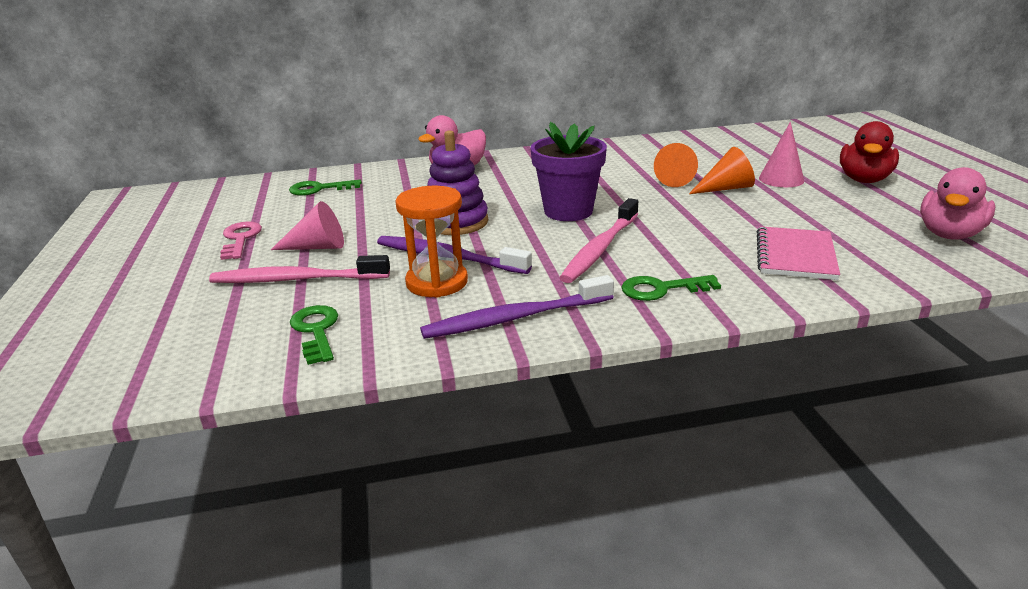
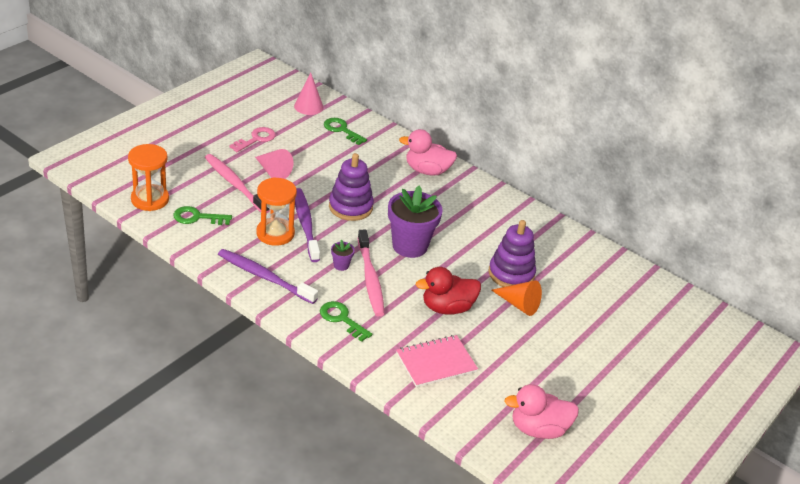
camera: 45 degrees right, 10 degrees up
(210, 360) = (150, 199): none -> orange hourglass
(316, 331) = (197, 217): green key -> green key turned 120 degrees counterclockwise
(555, 258) = (341, 265): none -> purple flower pot
(600, 248) = (370, 278): pink toothbrush -> pink toothbrush turned 90 degrees counterclockwise
(672, 179) = (511, 274): orange cone -> purple stacking toy
(781, 179) = (565, 328): pink cone -> pink cone (308, 106)
(864, 180) = (608, 371): red duck -> red duck (447, 308)

